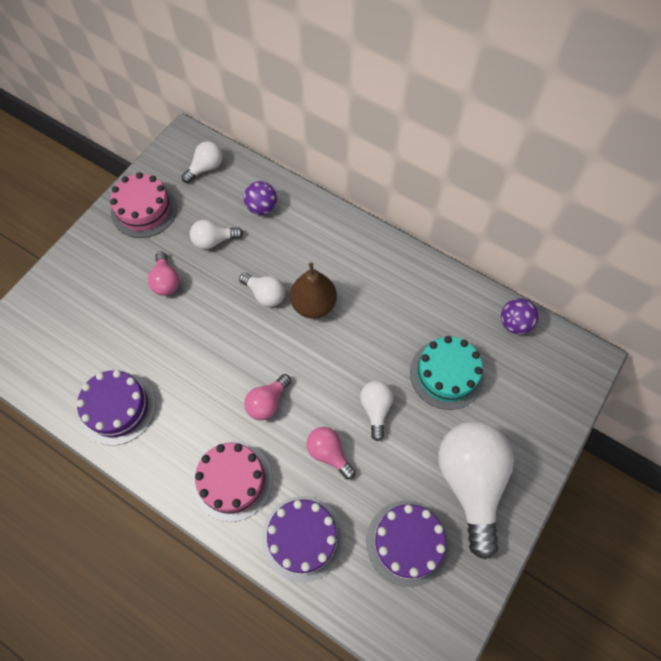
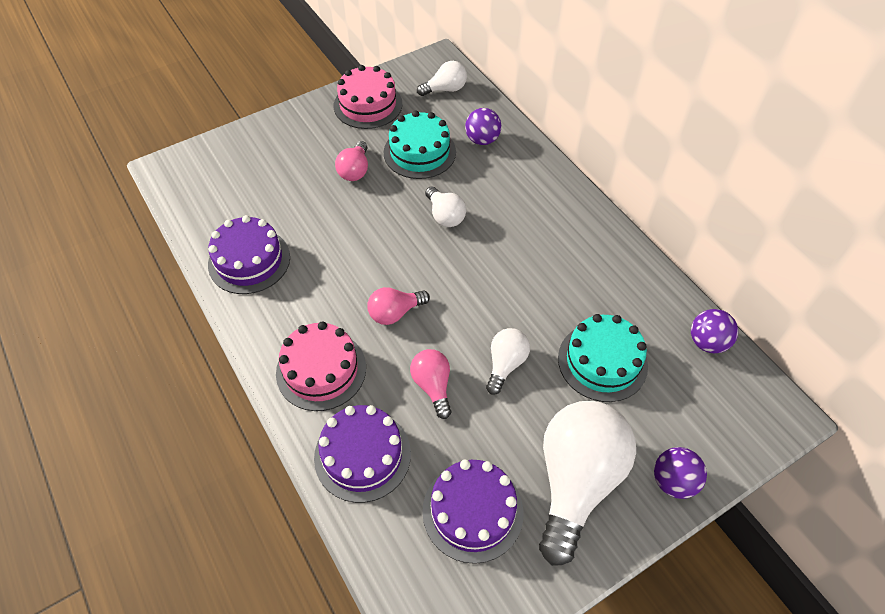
camera: 25 degrees right, 10 degrees down
(214, 241) = (419, 152): white light bulb -> turquoise cake
(313, 304) = (490, 242): brown pear -> none
(537, 449) = (673, 481): none -> purple ball

